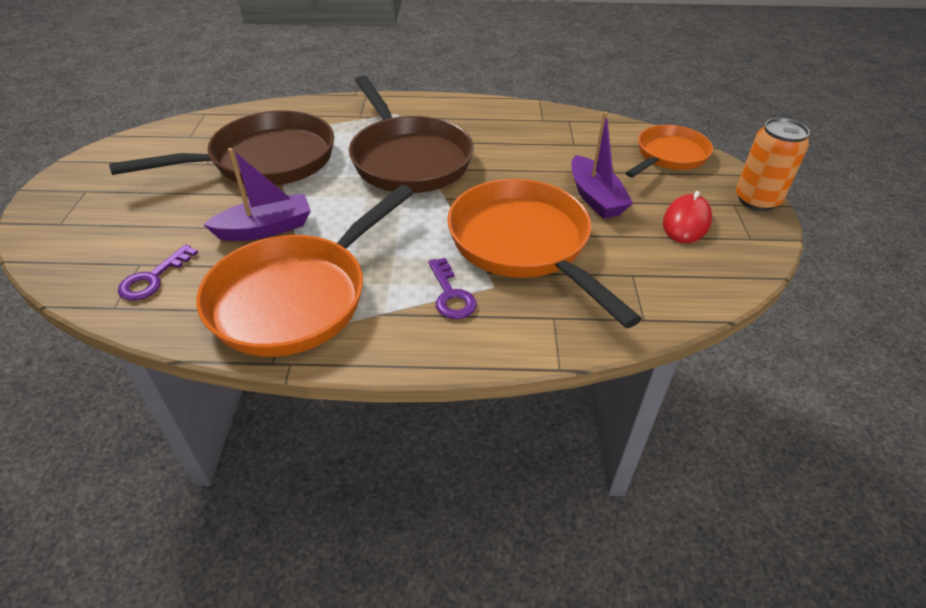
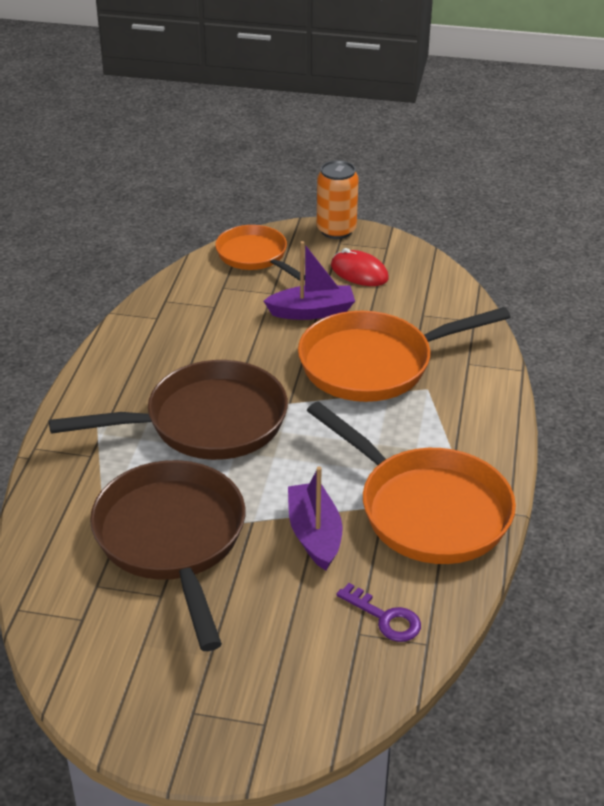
camera: 80 degrees left, 5 degrees down
(451, 295) = (435, 414): purple key -> none

